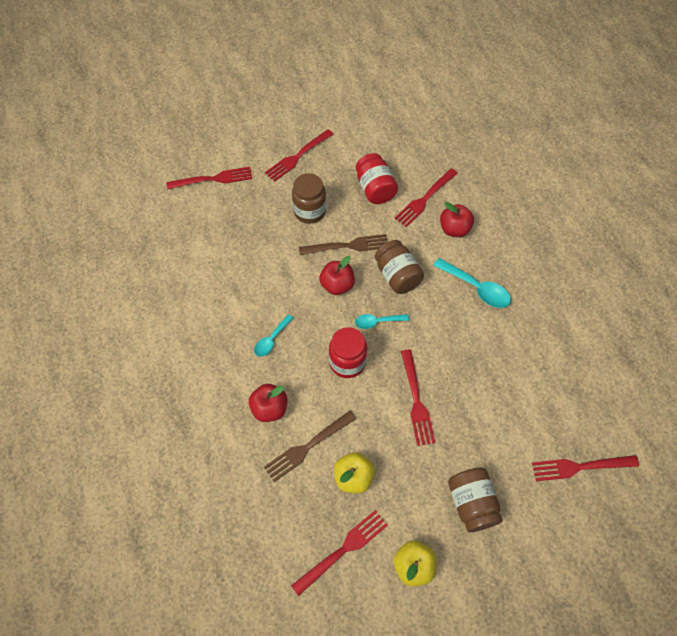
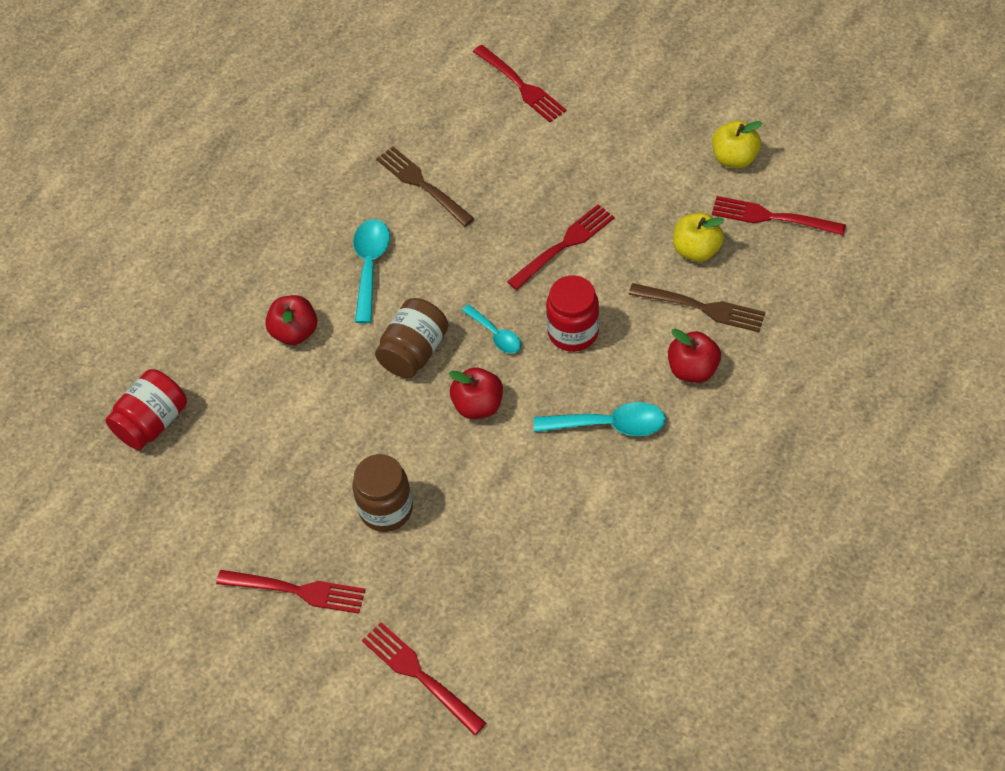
camera: 120 degrees left, 5 degrees down
(271, 340) = (609, 425): turquoise spoon -> turquoise spoon, size x1.60
(347, 246) = (409, 431): brown fork -> brown fork (422, 185)
(375, 189) = (289, 456): red jar -> red jar (152, 423)
(425, 199) = (266, 390): red fork -> none
(471, 503) = (634, 146): brown jar -> none

